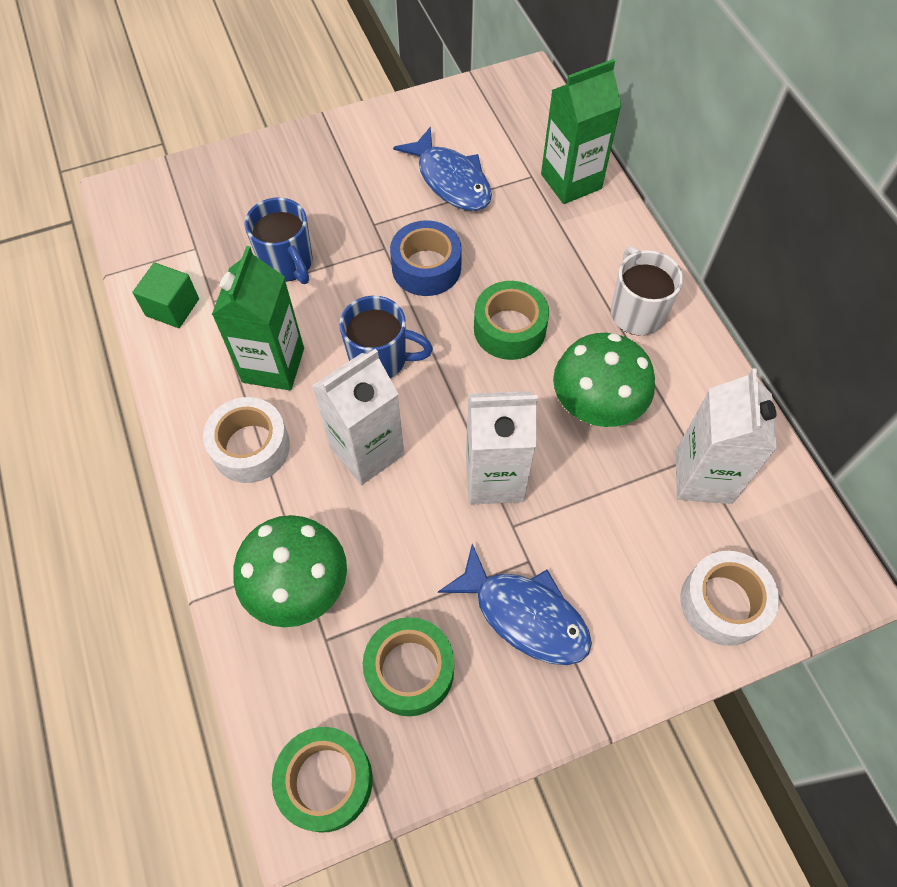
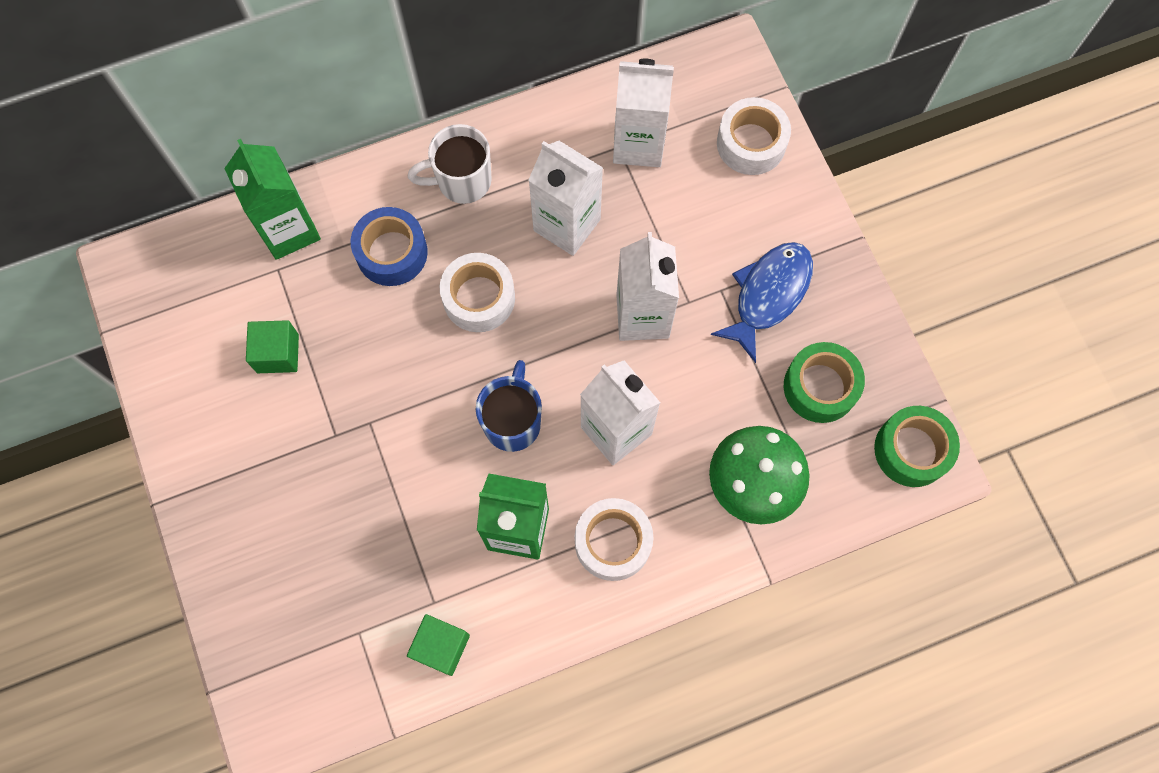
camera: 90 degrees left, 10 degrees up
(288, 264) = (386, 525): blue mug -> none
(426, 267) = (398, 378): blue tape -> blue tape (391, 252)
(451, 180) = (278, 353): blue fish -> green cube
(509, 329) = (479, 298): green tape -> white tape
(596, 405) = (567, 225): green mushroom -> white carton

